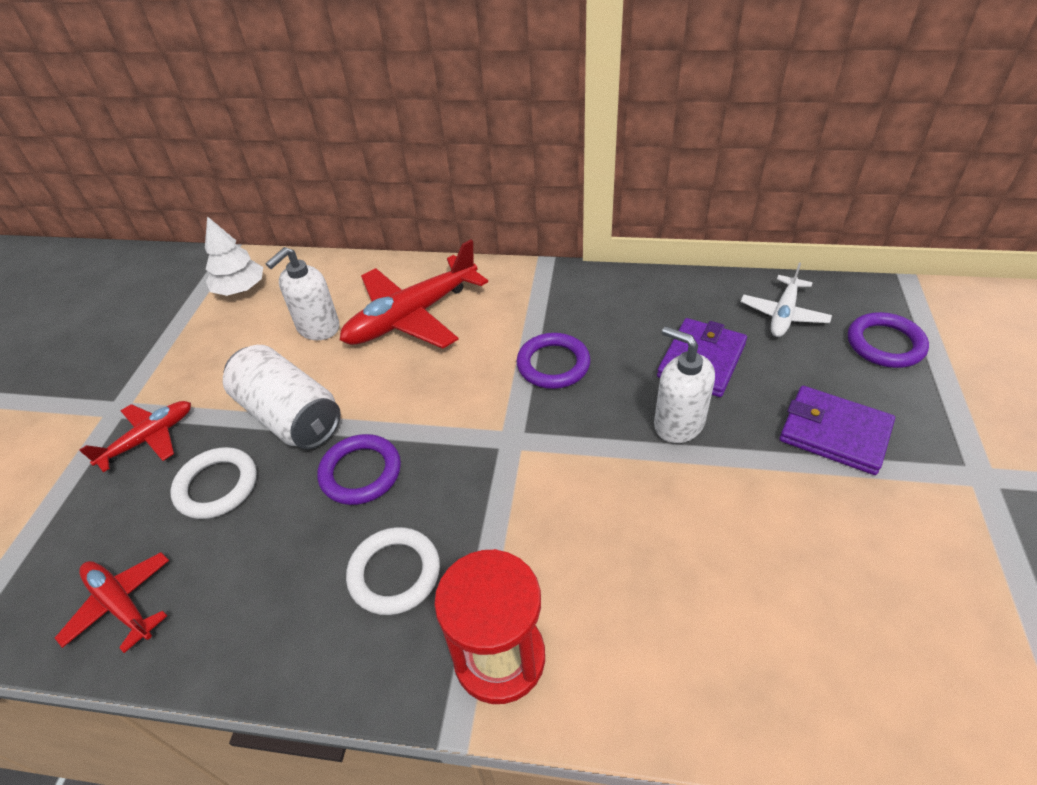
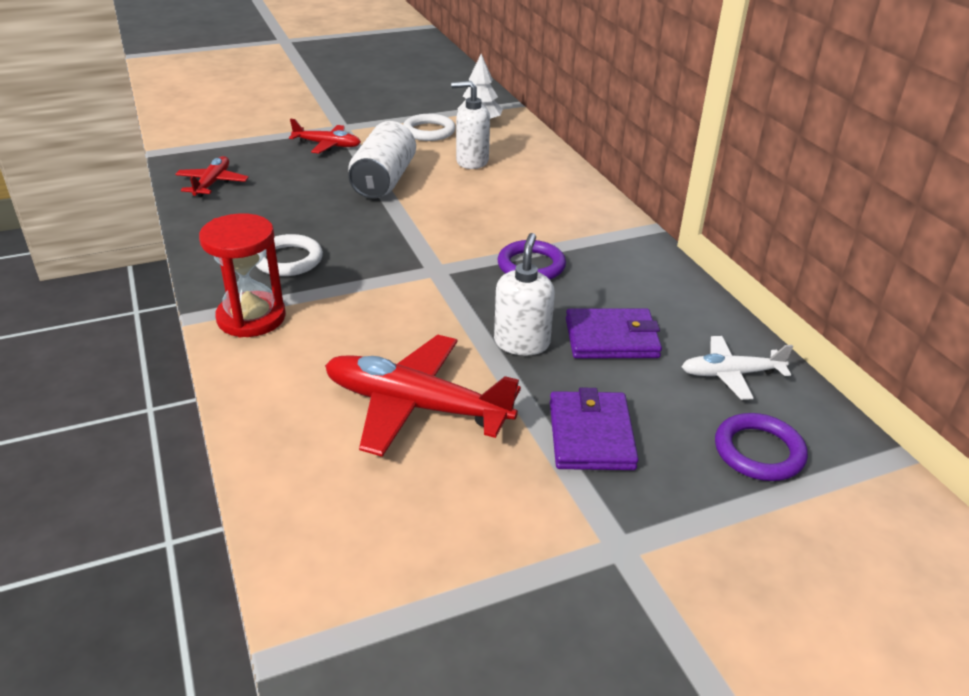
camera: 55 degrees right, 10 degrees down
(217, 486) = (309, 179): white ring -> white ring (429, 131)
(361, 472) = (357, 221): purple ring -> none
(412, 316) = (520, 191): red plane -> red plane (415, 406)

